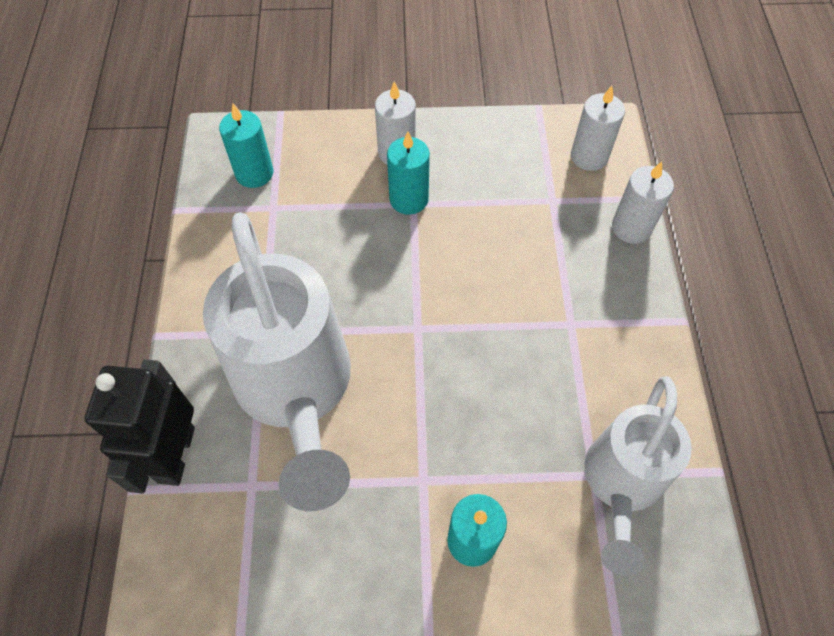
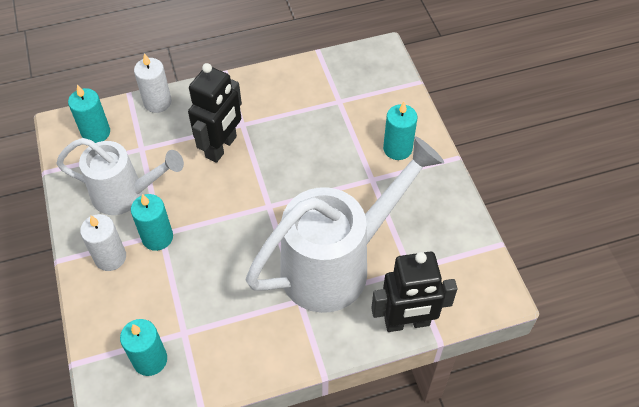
camera: 105 degrees left, 5 degrees down
(533, 290) = (221, 147): none -> black robot
(589, 156) = (96, 133): white candle -> turquoise candle
(620, 484) = (340, 89): white watering can -> white watering can (126, 194)

